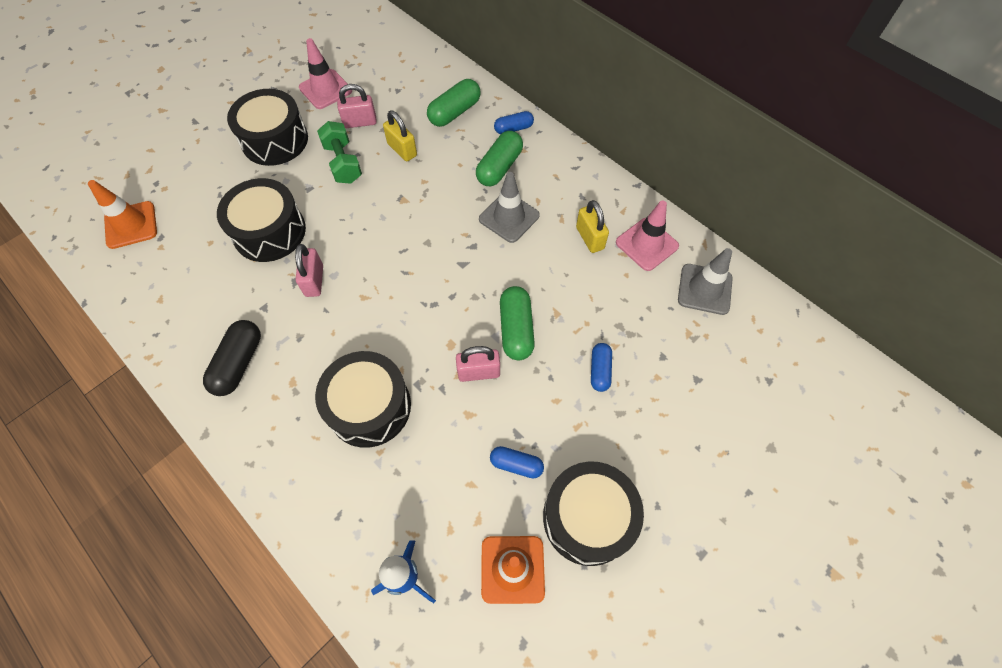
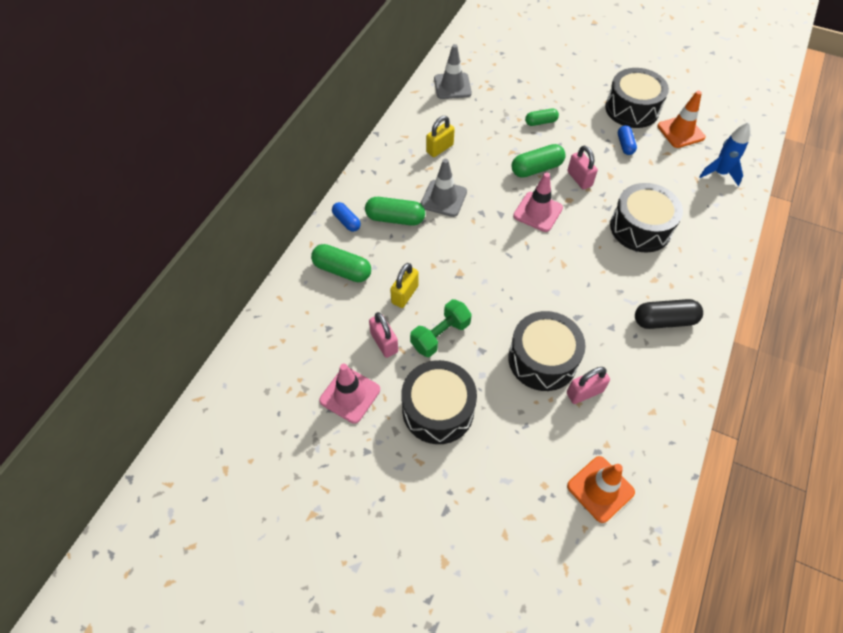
camera: 110 degrees left, 5 degrees down
(314, 281) = (569, 303): pink padlock -> pink padlock (584, 392)
(599, 370) = (540, 122): blue capsule -> green capsule
(646, 244) = (430, 118): pink traffic cone -> pink traffic cone (538, 212)

